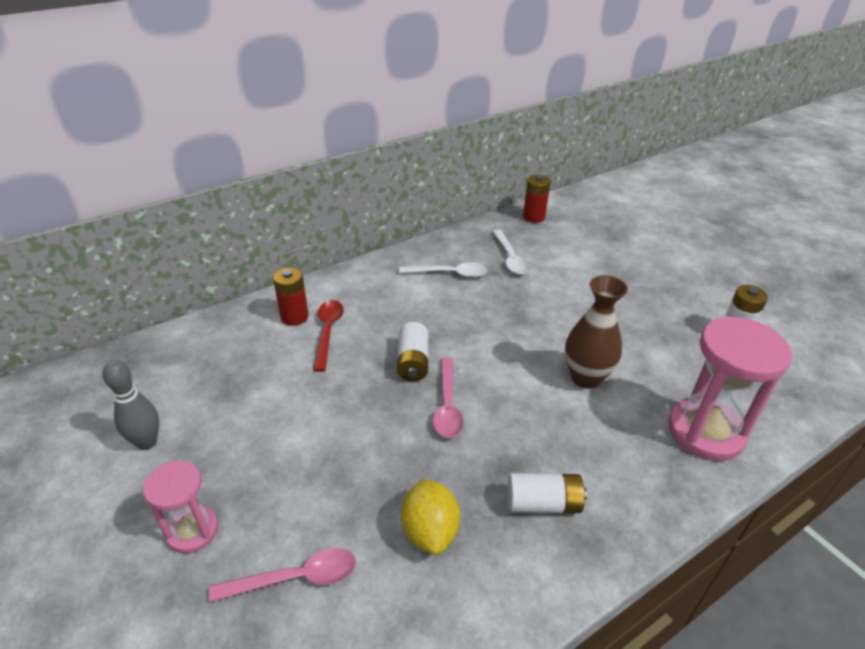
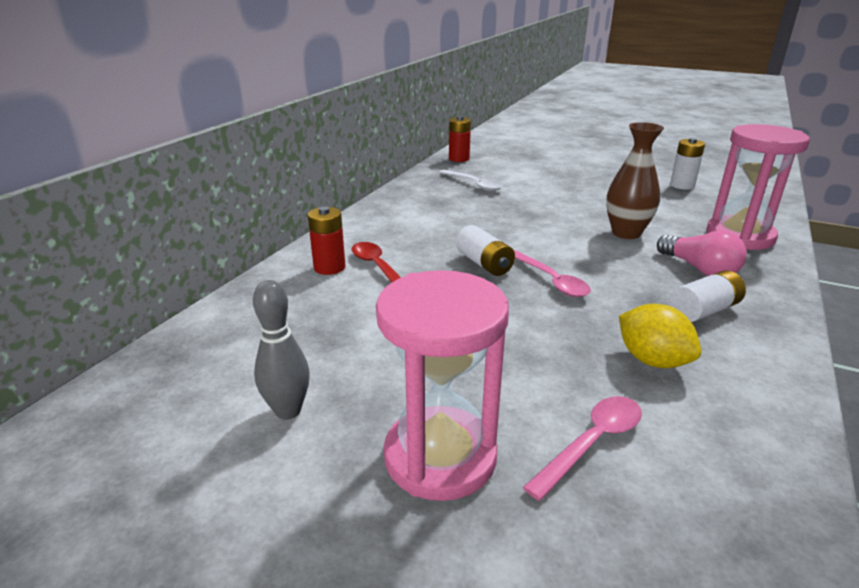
camera: 30 degrees left, 10 degrees down
(192, 530) = (440, 457): pink hourglass -> pink hourglass, size x1.72
(449, 274) = (437, 204): white spoon -> none
(603, 454) = (699, 269): none -> pink light bulb

